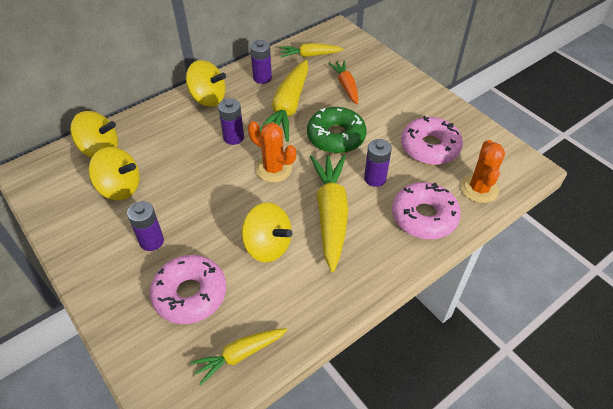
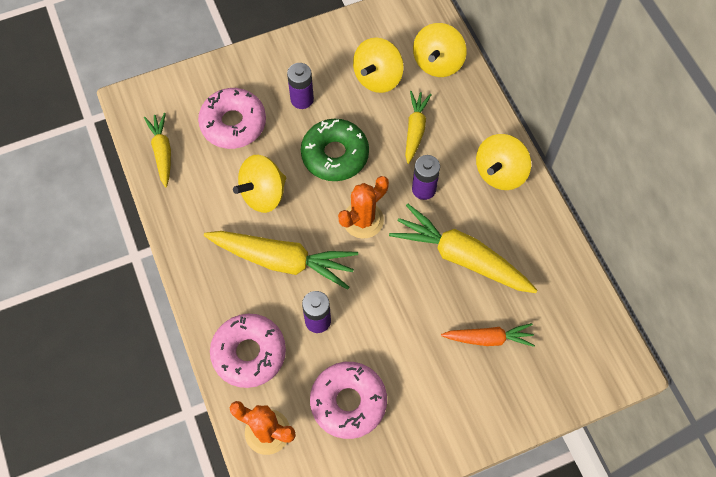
camera: 105 degrees right, 15 degrees up
(262, 78) = (527, 240): purple battery -> none
(309, 55) = (566, 310): yellow carrot -> yellow carrot (415, 129)
(336, 137) = (396, 298): green donut -> green donut (335, 155)

